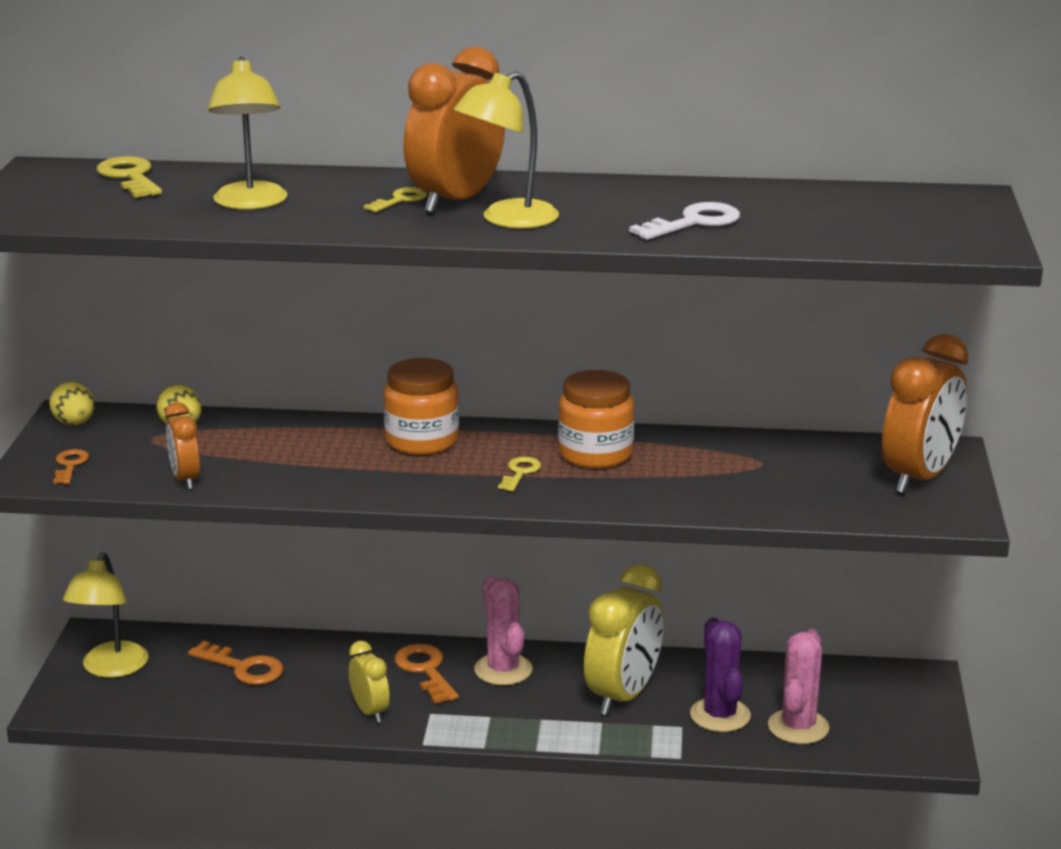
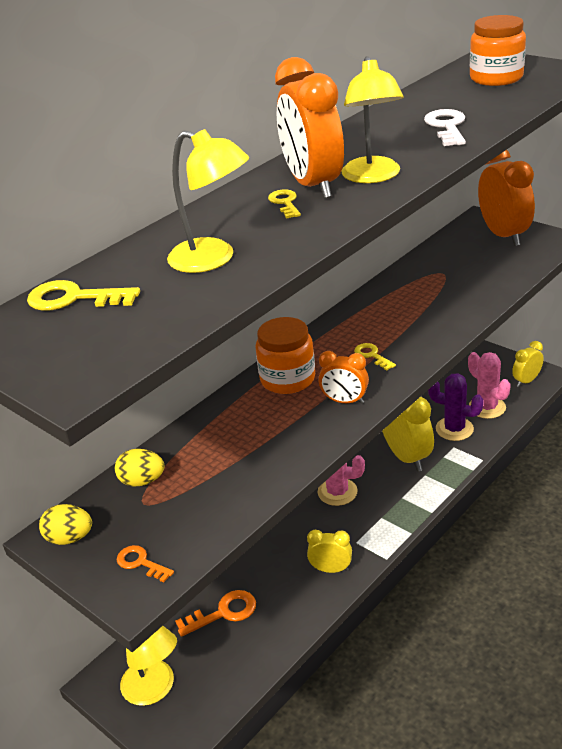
camera: 50 degrees left, 10 degrees up
(185, 479) = (232, 505): orange clock -> orange clock (344, 401)
(425, 670) = (308, 525): orange key -> none
(595, 454) = (375, 321): orange jar -> orange jar (496, 78)
(901, 742) = (526, 381): none -> yellow clock

